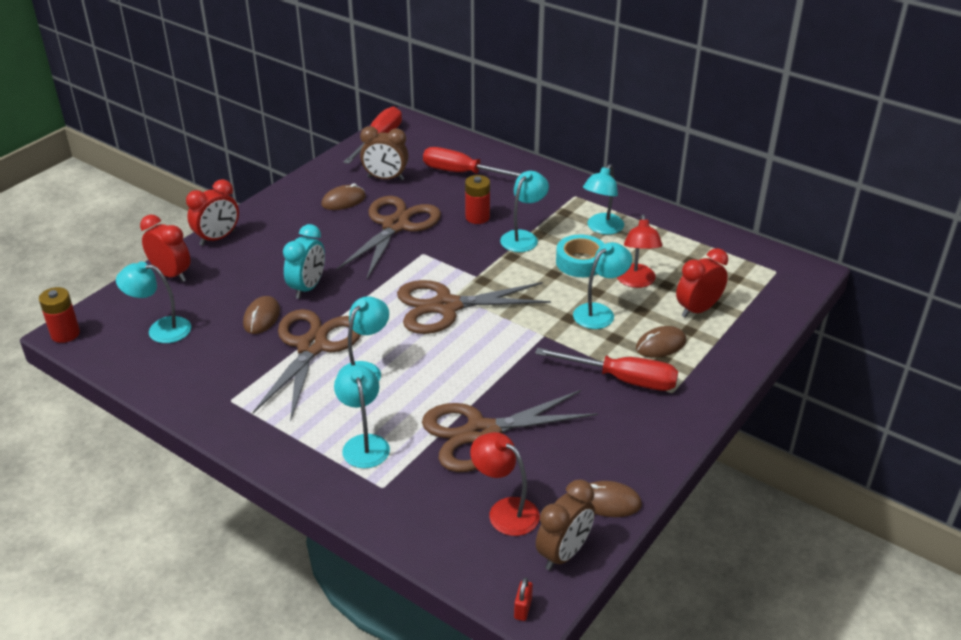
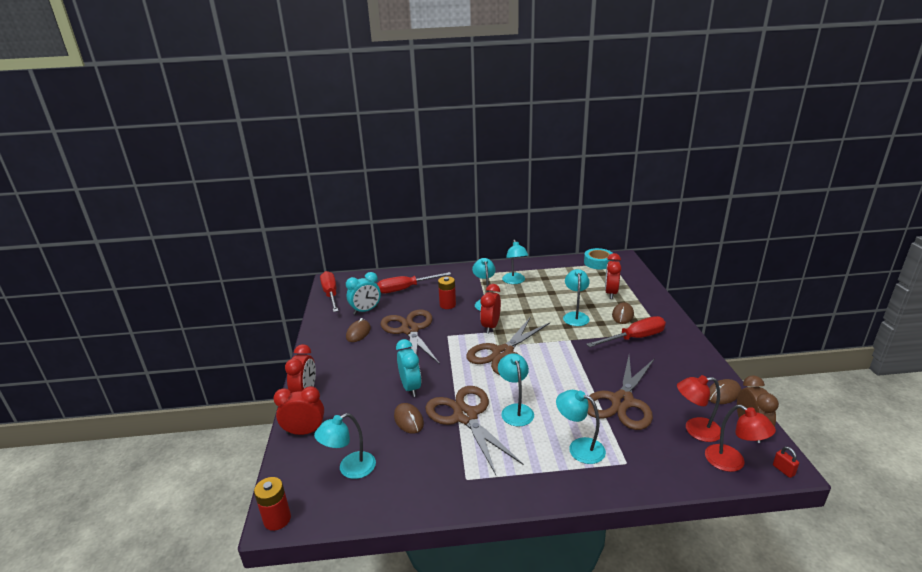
camera: 40 degrees left, 10 degrees down
(385, 178) = (366, 310): brown clock -> turquoise clock
(482, 269) = (490, 326): none -> red clock
(580, 262) = (530, 300): turquoise tape -> turquoise tape (598, 262)
(636, 282) = (567, 295): red lamp -> red lamp (732, 462)

